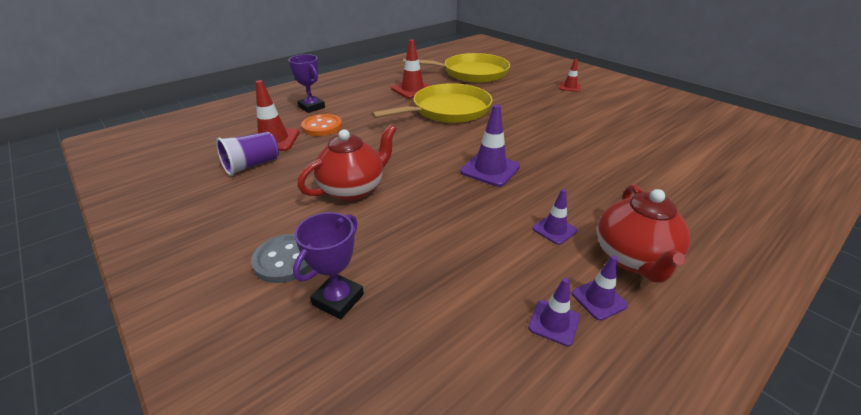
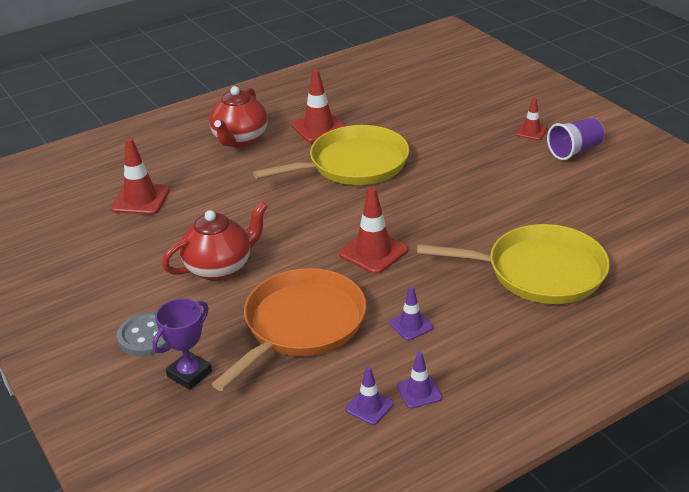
camera: 10 degrees right, 0 degrees up
(252, 165) = (117, 232): purple cup -> purple cup (575, 151)
(311, 107) = (187, 152): purple trophy -> none
(322, 127) = (197, 183): orange button -> none
(446, 237) = (301, 325): none -> orange pan
(471, 73) = (407, 100): yellow pan -> yellow pan (539, 272)
(490, 169) = (373, 252): purple traffic cone -> red traffic cone
(633, 259) = (473, 359): red teapot -> red teapot (240, 140)

